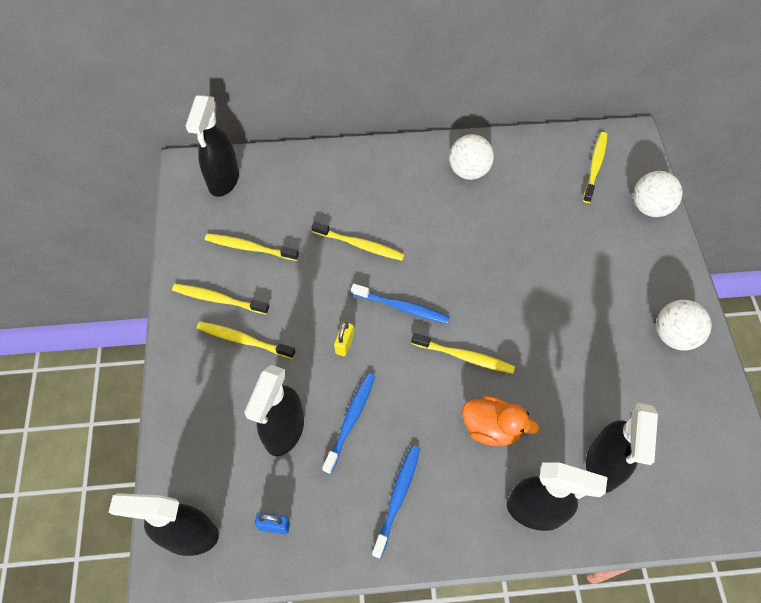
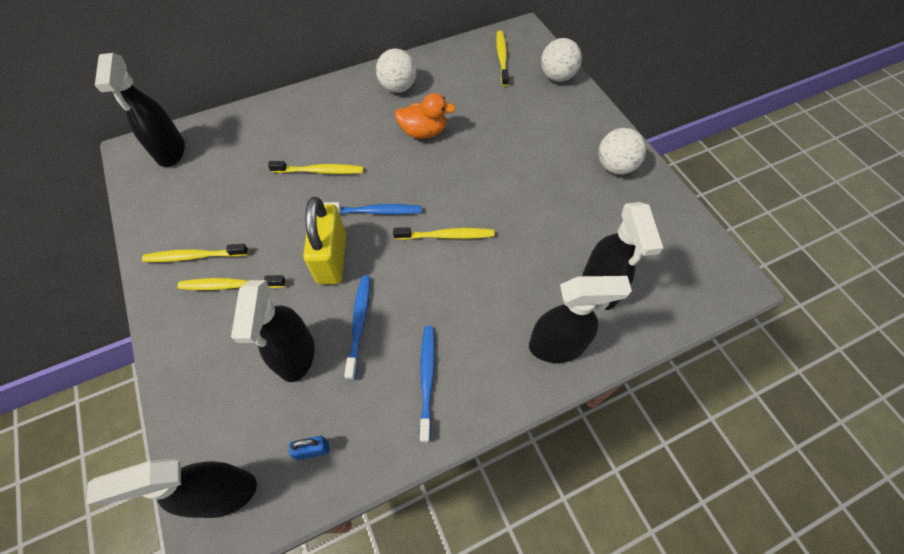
camera: 20 degrees left, 0 degrees up
(250, 248) = (214, 202): yellow toothbrush -> none
(344, 344) = (332, 258): yellow padlock -> yellow padlock, size x2.27
(491, 428) = (492, 288): orange duck -> orange duck (423, 132)

